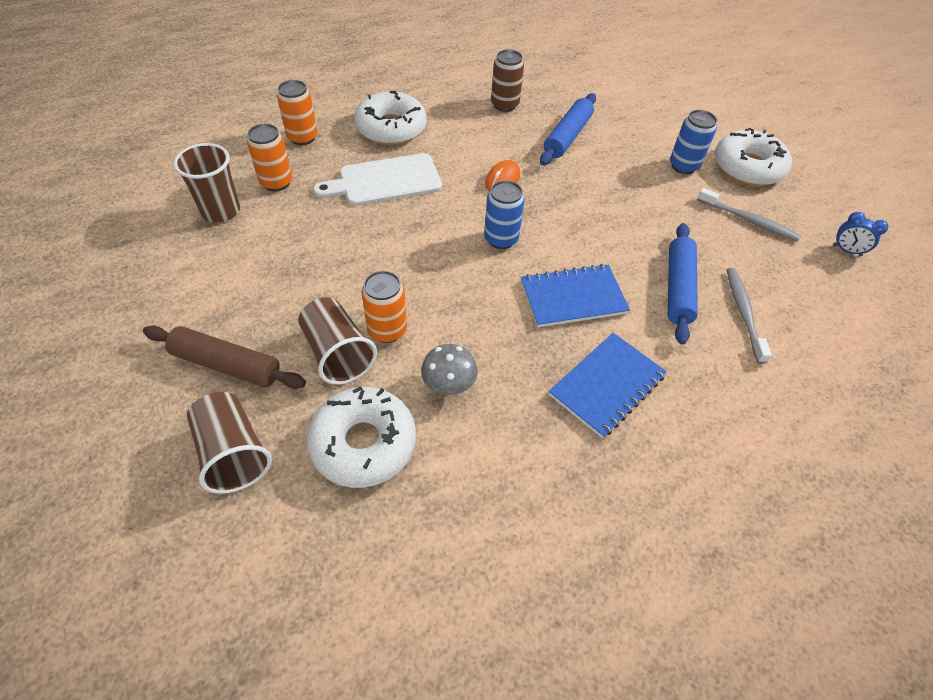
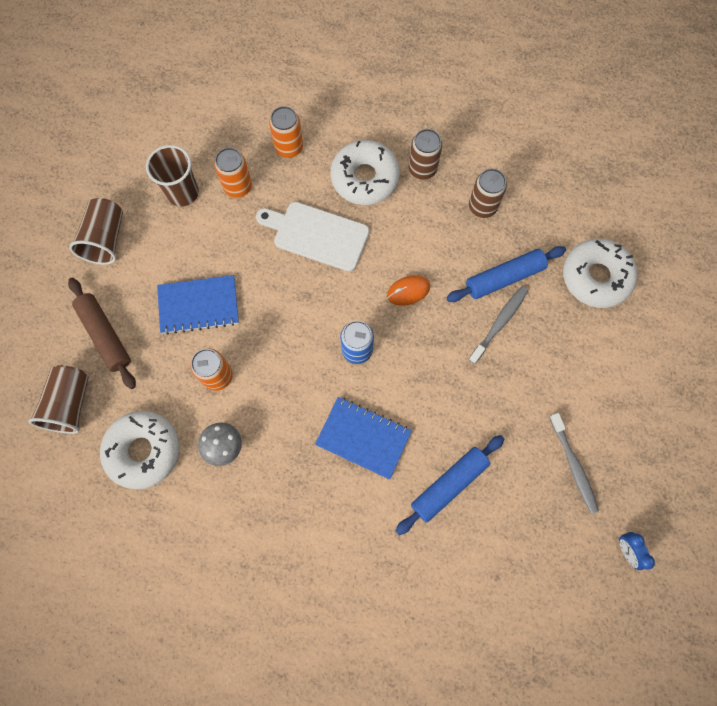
camera: 40 degrees right, 20 degrees up
(338, 353) = (174, 373): brown cup -> brown cup (106, 239)
(434, 103) = (422, 169): none -> brown can
(607, 385) = (322, 522): blue notebook -> blue notebook (199, 305)
(683, 166) = (576, 374): blue can -> none
(743, 313) = (477, 540): grey toothbrush -> grey toothbrush (499, 323)
(747, 167) = (634, 413): white donut -> white donut (596, 277)

